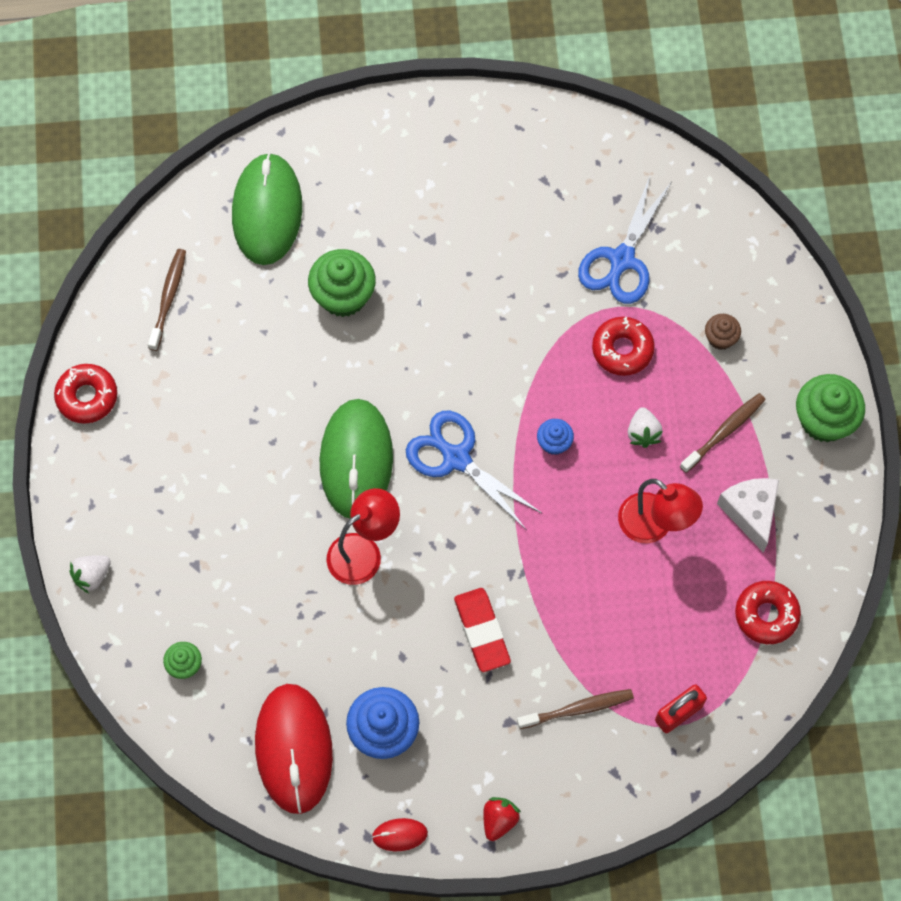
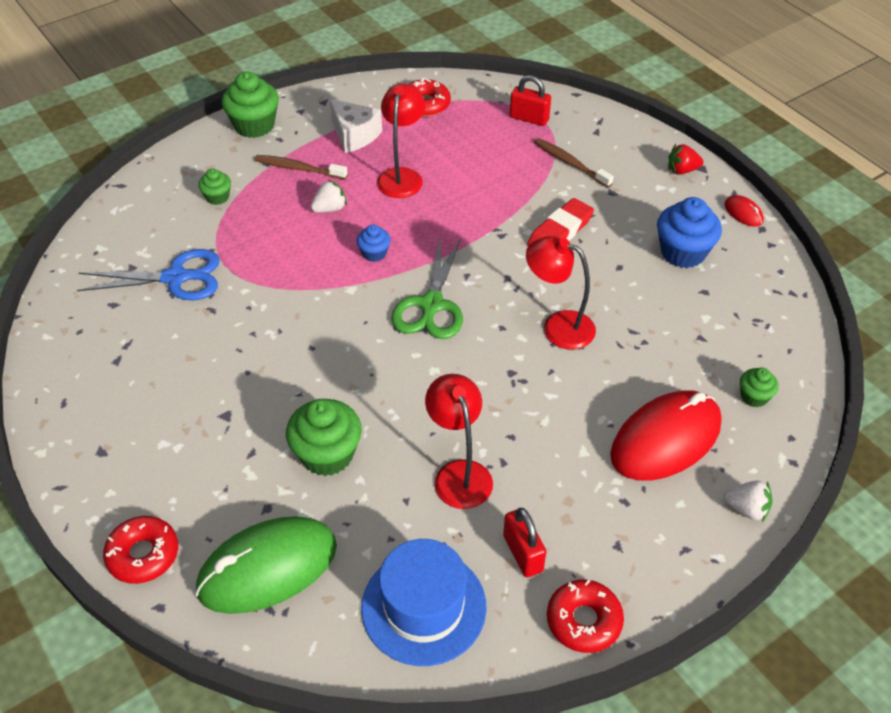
camera: 120 degrees left, 20 degrees down
(165, 388) = (523, 553): none -> red padlock
(168, 298) = (423, 607): brown toothbrush -> blue hat
(263, 382) = (459, 473): none -> red lamp
(293, 749) = (746, 296): red mouse -> red mouse (666, 440)
(356, 460) = (483, 368): green mouse -> none
(456, 457) = (431, 305): blue scissors -> green scissors
(622, 349) = (263, 246): red donut -> red donut (143, 555)
(720, 338) = (217, 197): brown cupcake -> green cupcake
(750, 512) = (354, 135): white cheese -> white cheese turned 90 degrees counterclockwise

